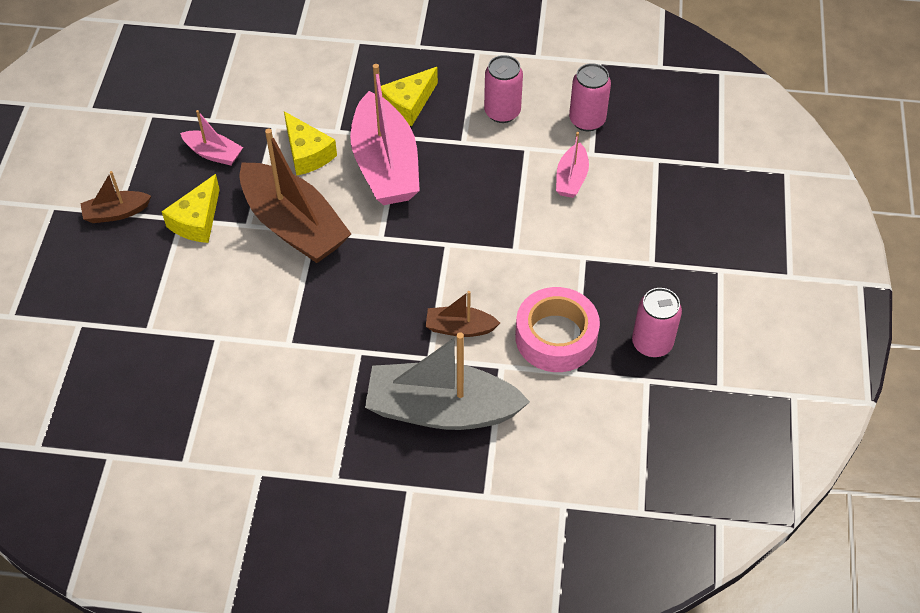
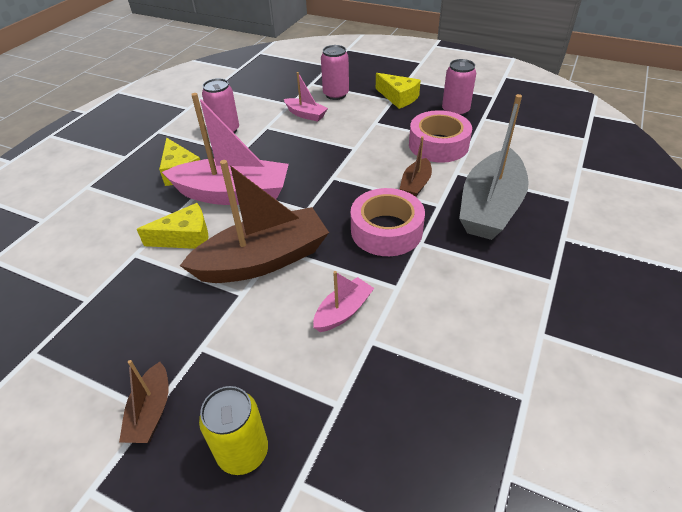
camera: 70 degrees left, 10 degrees down
(96, 281) = (243, 452): none -> yellow can
(197, 220) = (212, 333): yellow cheese -> yellow cheese (398, 97)
(213, 153) = (133, 305): pink boat -> pink boat (343, 311)
(369, 317) = (386, 230): none -> pink tape
(587, 120) = (260, 100): pink can -> pink can (336, 94)

